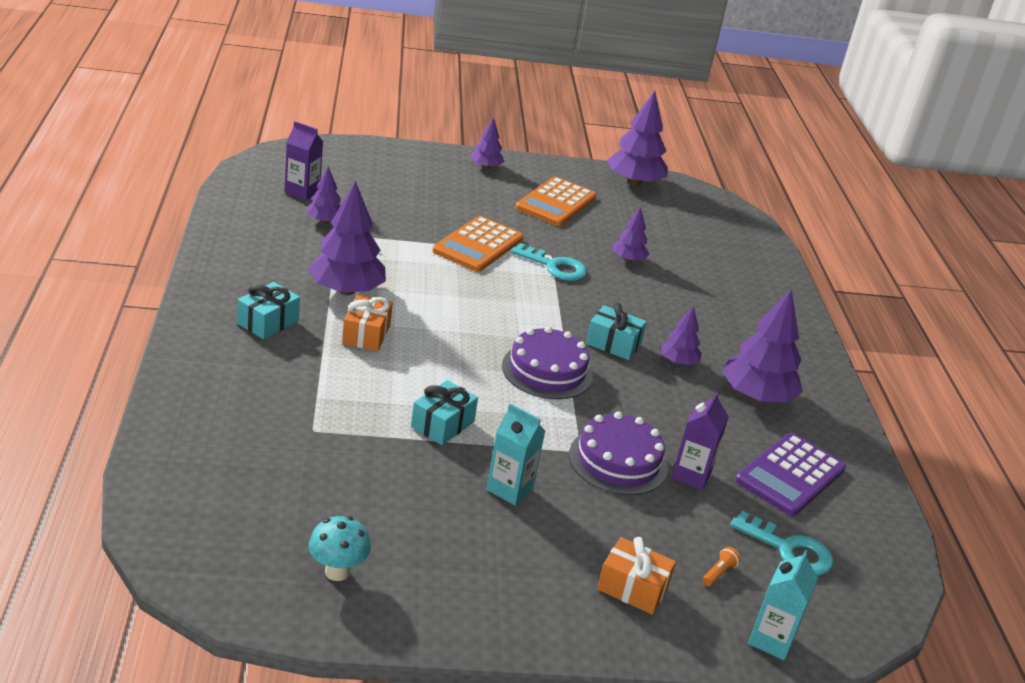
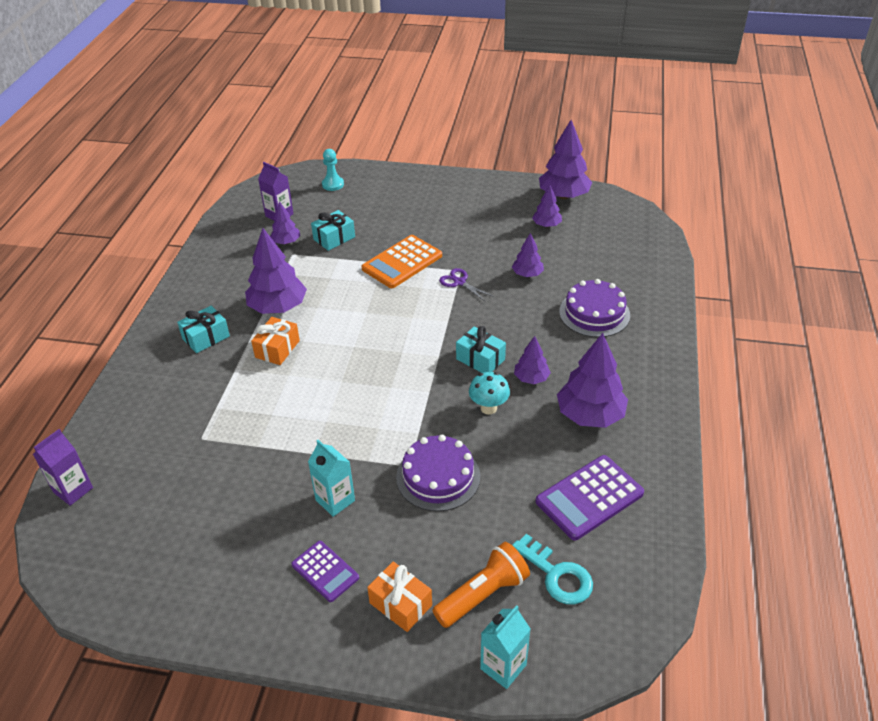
camera: 20 degrees right, 10 degrees up
(337, 571) = (168, 571): turquoise mushroom -> turquoise mushroom (488, 408)
(355, 161) = (333, 184): none -> turquoise pawn
(442, 424) = (304, 436): turquoise gift -> turquoise gift (334, 238)
(486, 167) = (439, 185): purple tree -> purple tree (546, 225)
(531, 561) = (325, 571): none -> purple calculator
(547, 371) = (412, 385): purple cake -> purple cake (594, 313)
(554, 266) = (459, 282): turquoise key -> purple scissors
(556, 203) = (485, 218): orange calculator -> none
(691, 475) = (497, 493): purple carton -> purple carton (73, 490)
(718, 573) = (482, 594): orange flashlight -> orange flashlight, size x2.43

